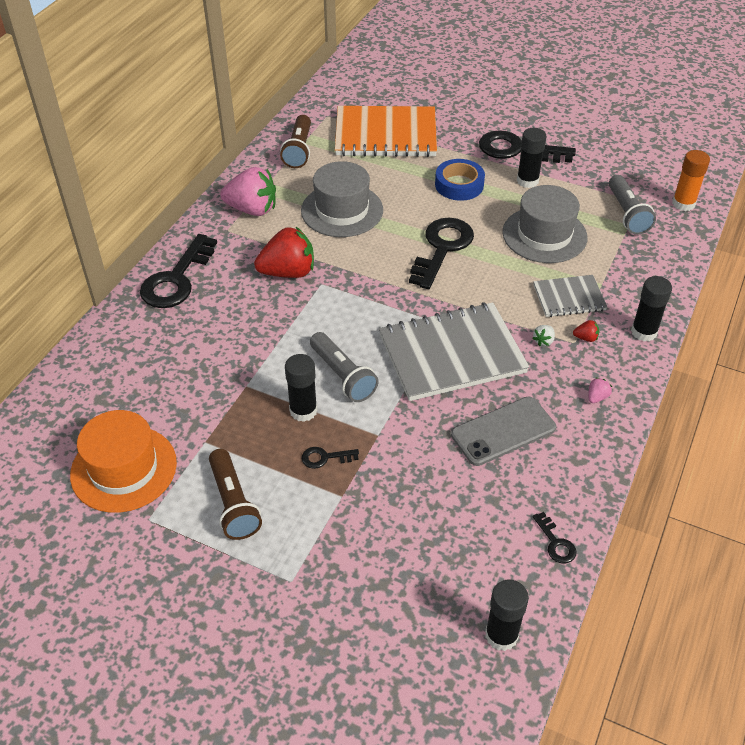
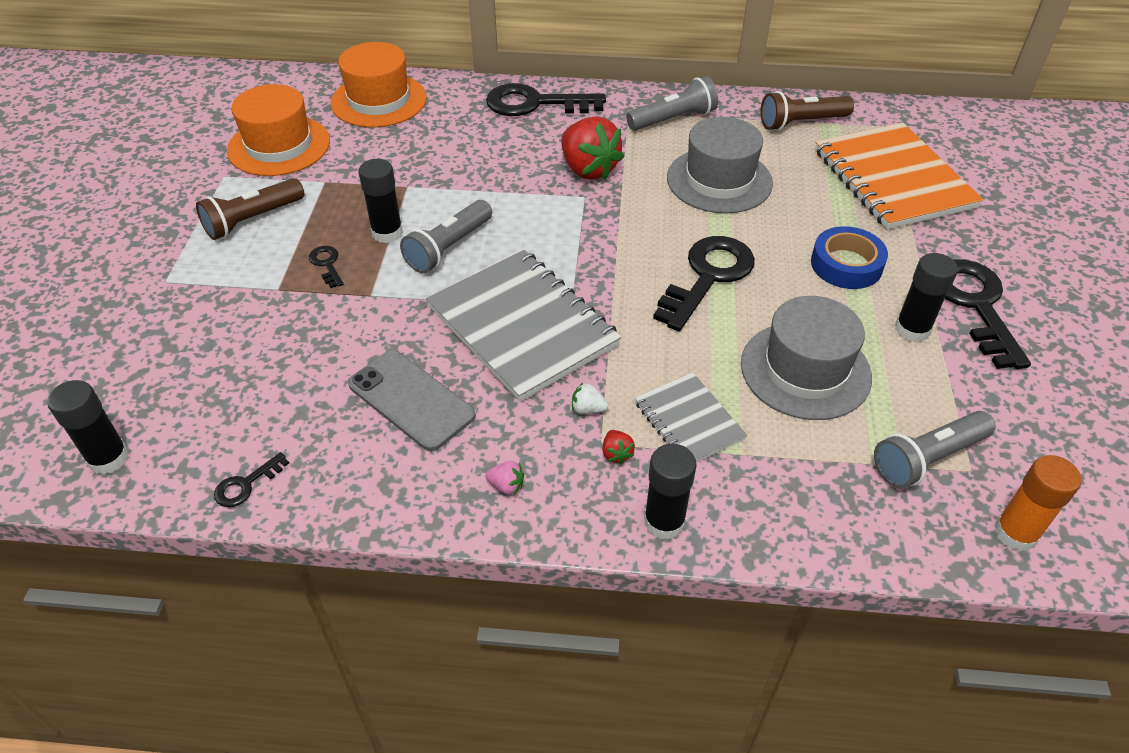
camera: 70 degrees right, 0 degrees up
(97, 381) = (379, 100): none -> orange hat
(252, 209) = (673, 119): pink strawberry -> grey flashlight
(442, 248) = (708, 277): black key -> black key turned 60 degrees counterclockwise

